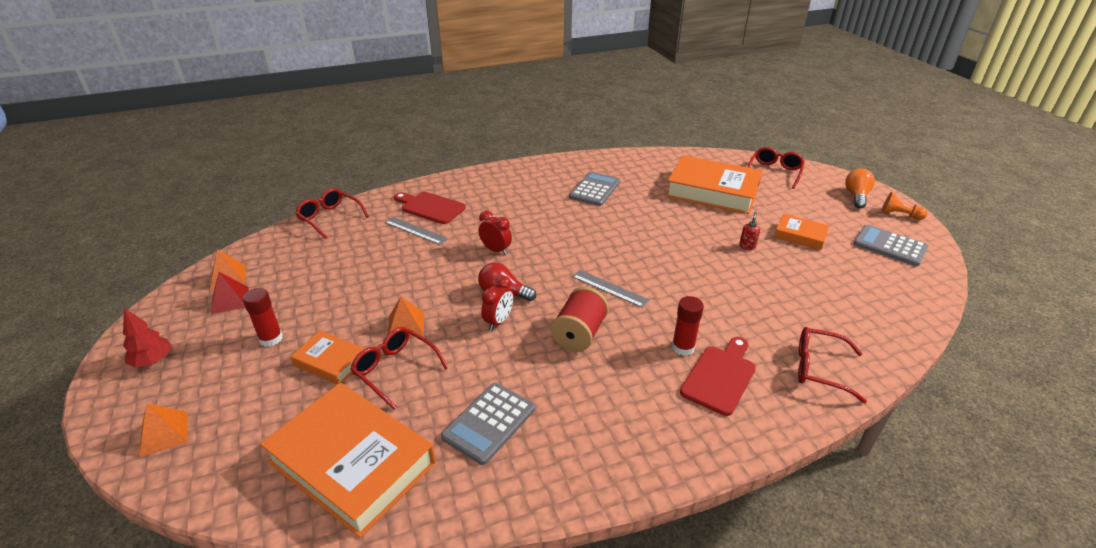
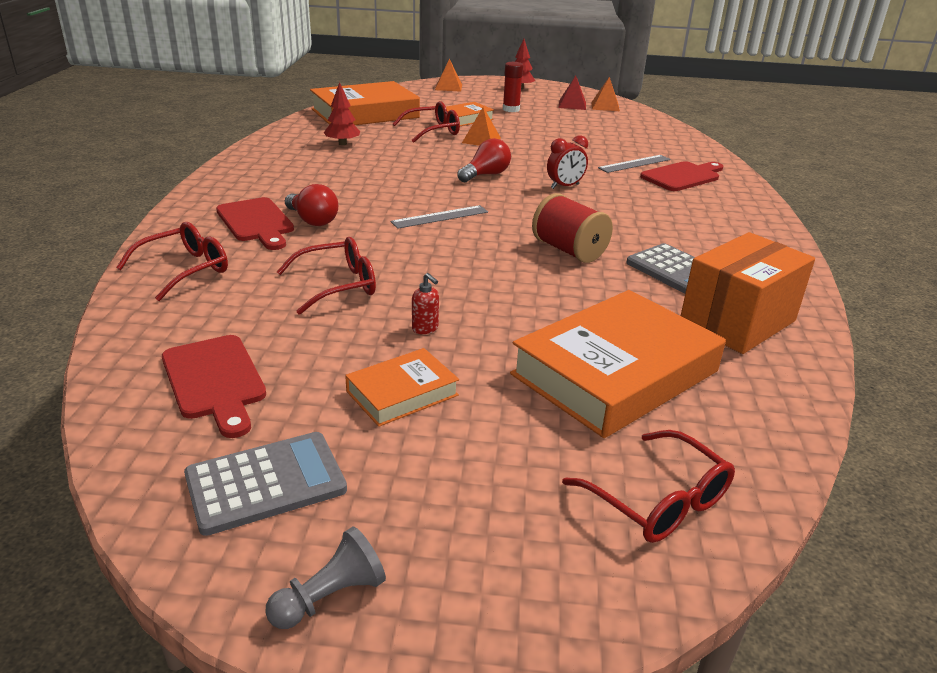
camera: 115 degrees right, 5 degrees down
(330, 218) = (684, 139): red glasses -> red glasses (337, 285)
(489, 423) = (342, 144): grey calculator -> red tree
(498, 321) = (447, 166): red clock -> none
(579, 334) = (390, 187): red spool -> red spool (568, 250)
(631, 170) = (737, 322): none -> orange box
(683, 347) = (312, 220): red glue stick -> red light bulb
(856, 196) = (462, 575): orange light bulb -> none
(872, 290) = (215, 381): none -> red cutting board
(899, 215) = (330, 596): orange pawn -> grey pawn

